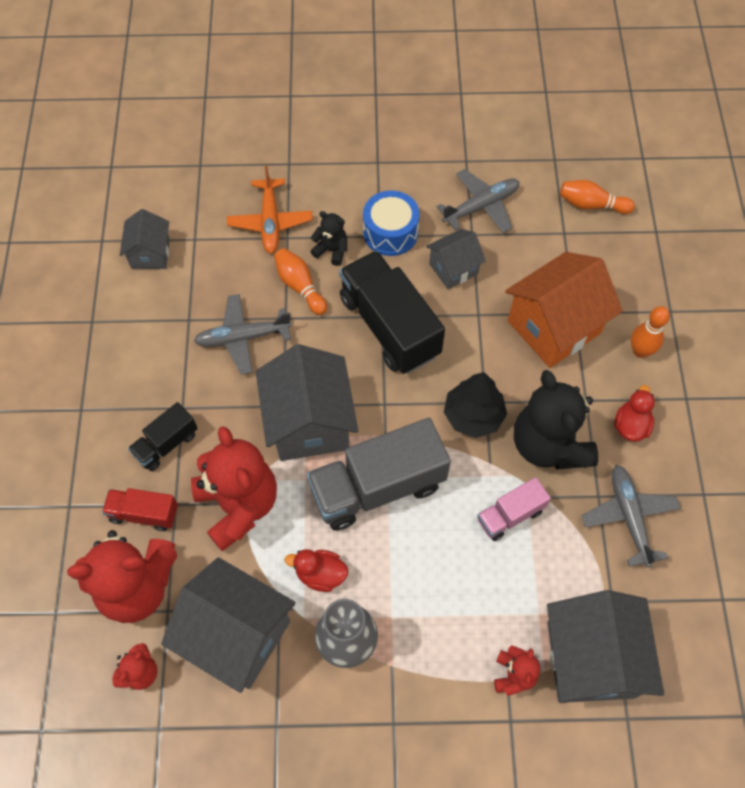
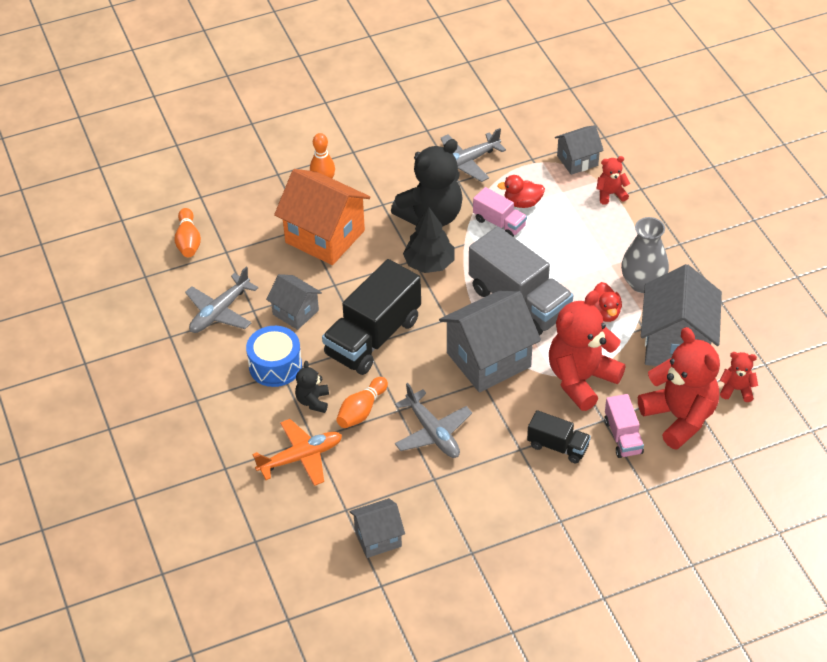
camera: 110 degrees left, 15 degrees down
(144, 514) = (623, 436): red truck -> pink truck
(481, 206) = (219, 312): grey plane -> grey plane turned 90 degrees counterclockwise
(590, 659) = (577, 160): grey house -> grey house, size x0.55
(630, 425) = (391, 176): red duck -> red duck (522, 203)

